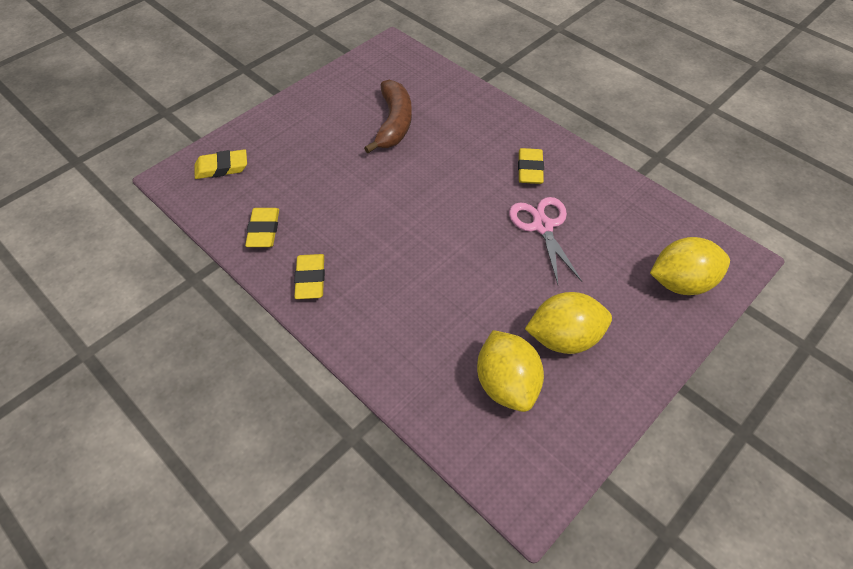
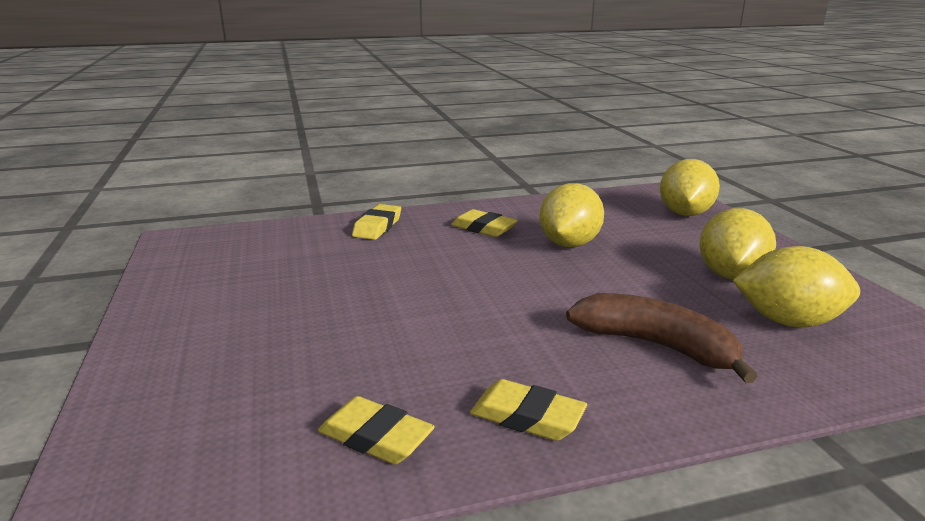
camera: 60 degrees left, 30 degrees down
(222, 168) = (163, 446): yellow eraser -> yellow eraser (377, 227)
(394, 123) = (309, 273): brown banana -> brown banana (655, 345)
(542, 226) = (569, 244): pink scissors -> yellow lemon

